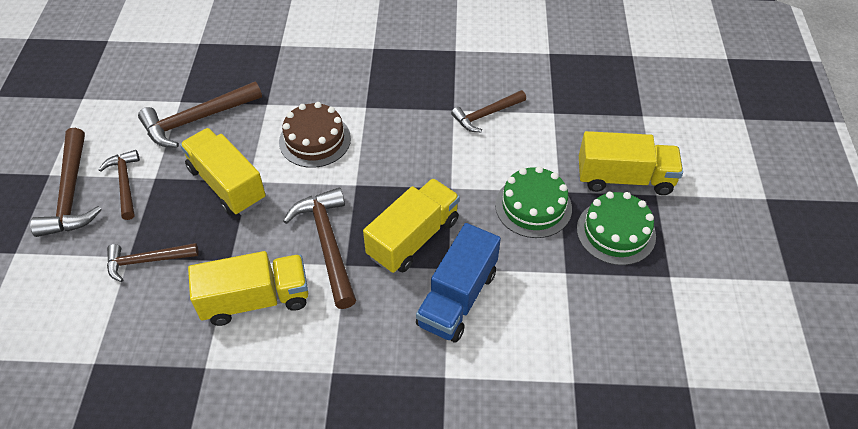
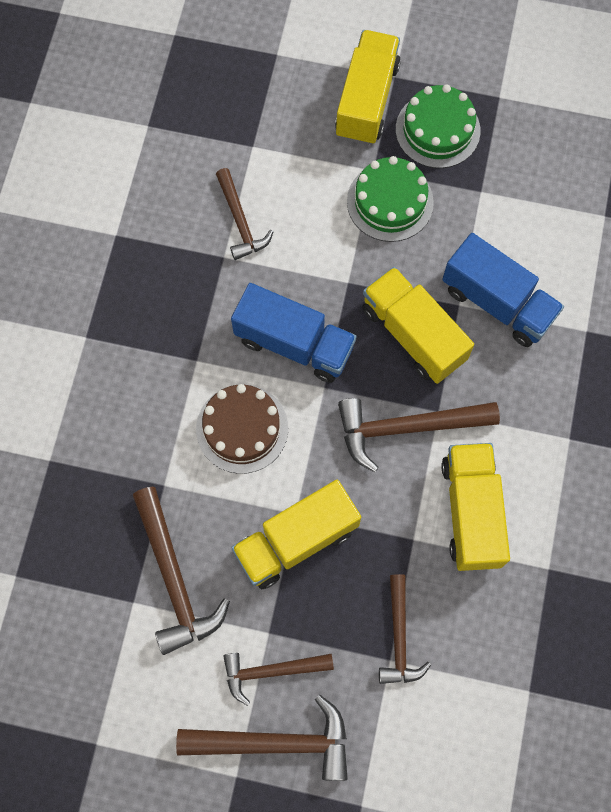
camera: 80 degrees left, 20 degrees up
(390, 161) = (294, 343): none -> blue truck

